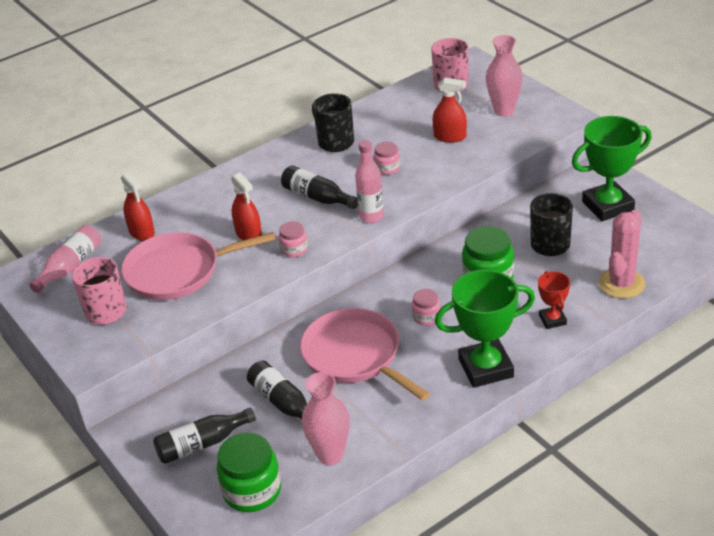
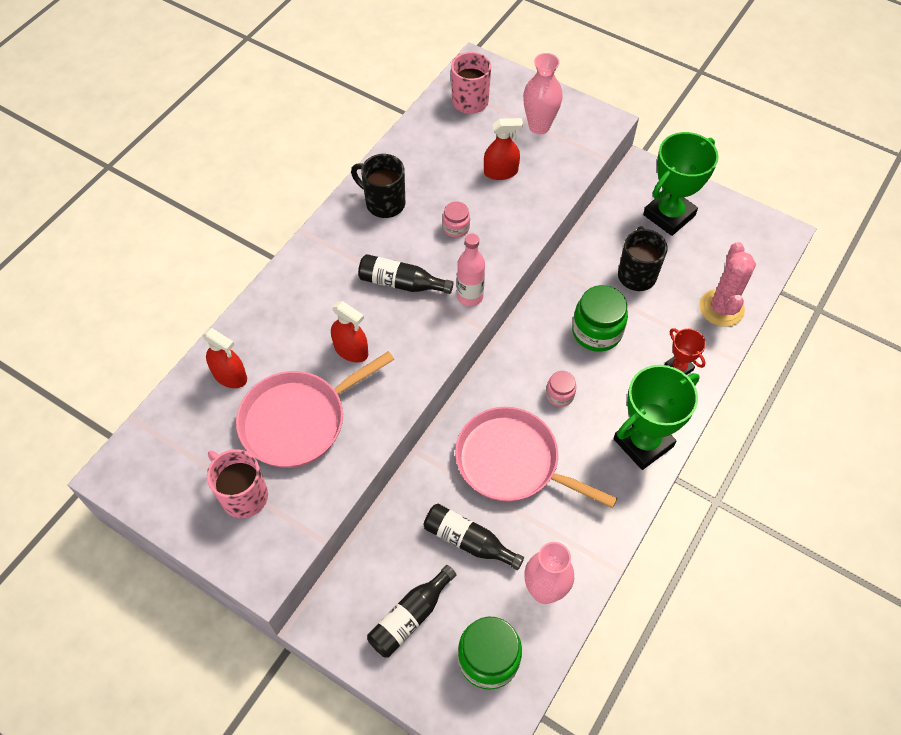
camera: 25 degrees left, 20 degrees up
(70, 266) = (171, 443): pink bottle -> none
(294, 249) = (410, 360): pink jar -> none

